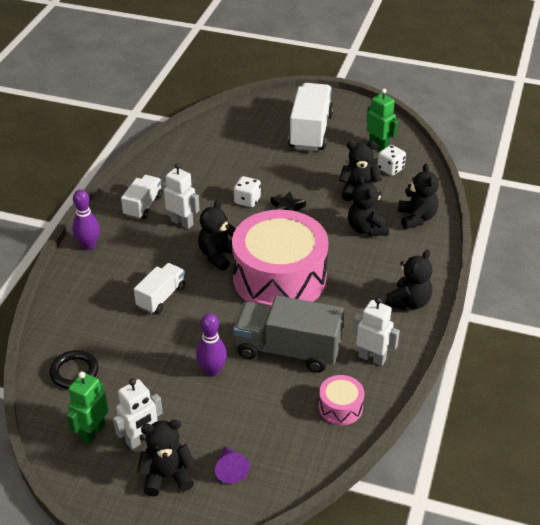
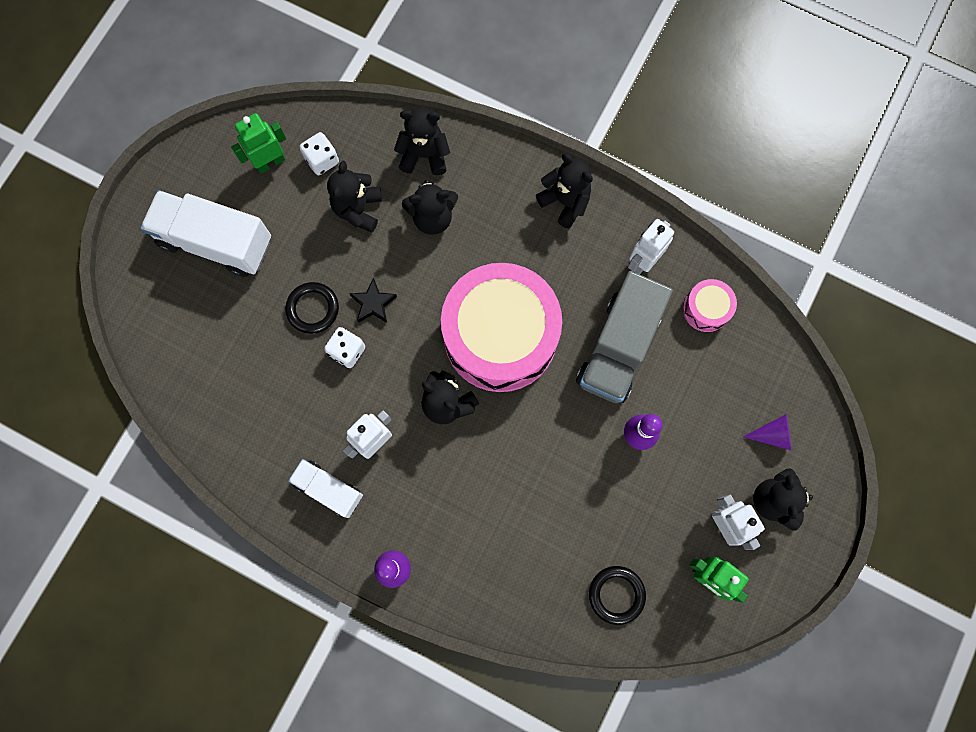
camera: 80 degrees left, 35 degrees up
(161, 297) = (509, 482): white truck -> none
(275, 180) = (313, 309): none -> black ring

